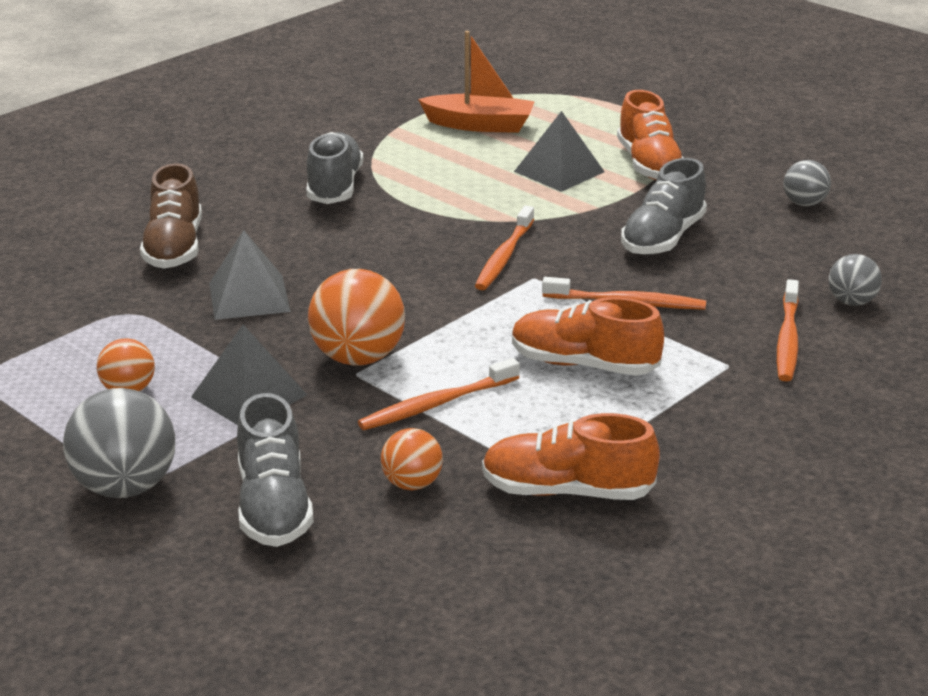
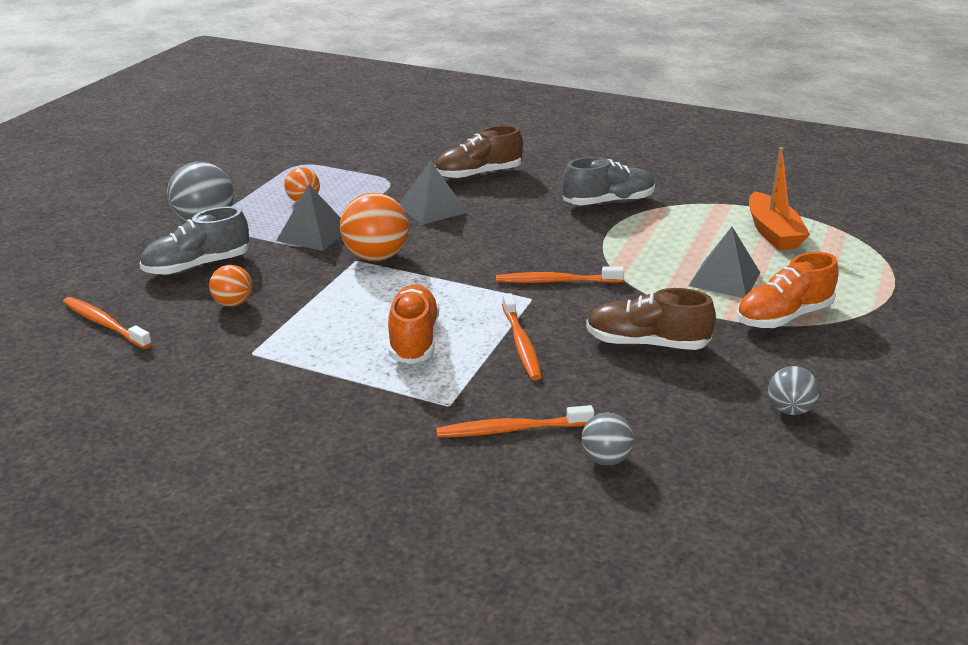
camera: 70 degrees right, 0 degrees up
(436, 404) = (331, 294): orange toothbrush -> orange toothbrush (104, 324)
(567, 491) = (242, 359): orange shoe -> none
(662, 238) = (646, 344): grey shoe -> brown shoe

